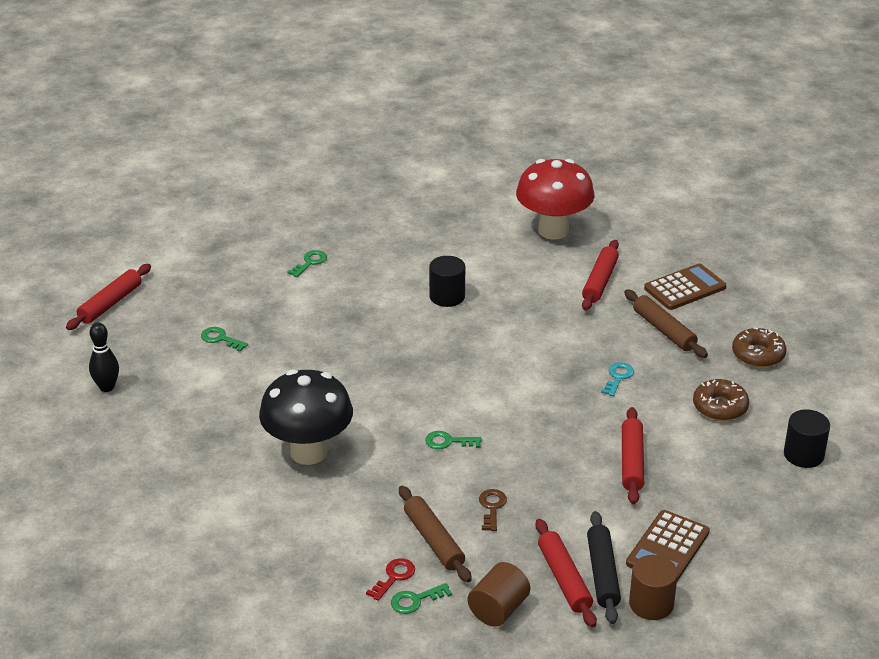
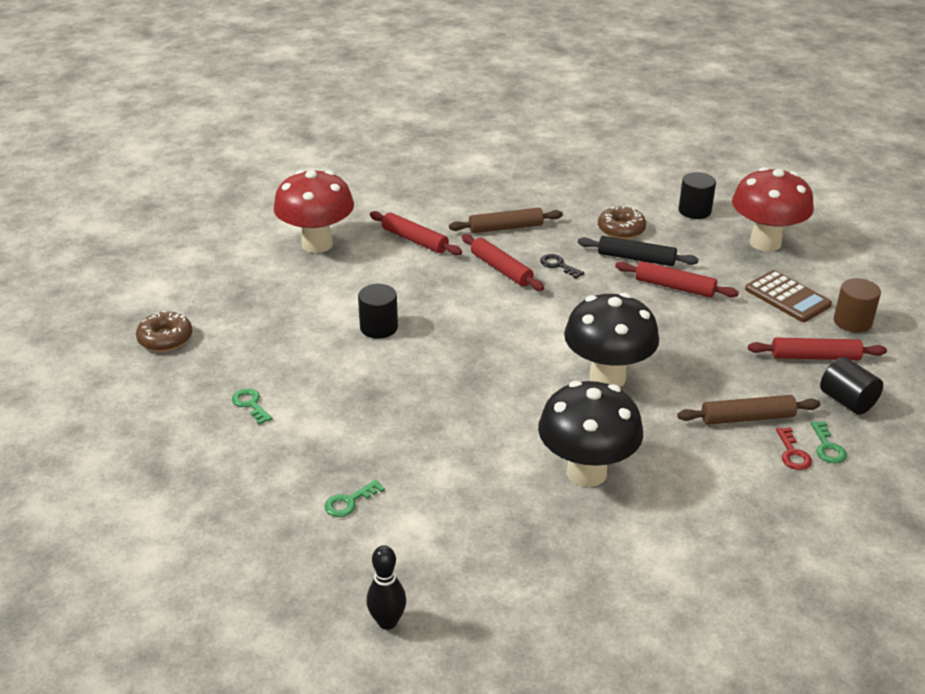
camera: 70 degrees left, 0 degrees up
(110, 303) = (209, 590): red rolling pin -> red rolling pin (501, 269)
(394, 577) = (793, 453): red key -> red key turned 150 degrees counterclockwise
(448, 441) = (607, 377): green key -> black mushroom
(492, 507) = (710, 373): brown key -> none
(498, 609) = (847, 401): brown cylinder -> black cylinder
(602, 574) = (812, 336): black rolling pin -> black rolling pin (636, 258)
(618, 377) = (558, 265): turquoise key -> black key
(685, 288) = (453, 203): brown calculator -> none
(758, 354) = (562, 196): brown donut -> brown donut (165, 338)
(773, 519) = (765, 243): none -> red mushroom

